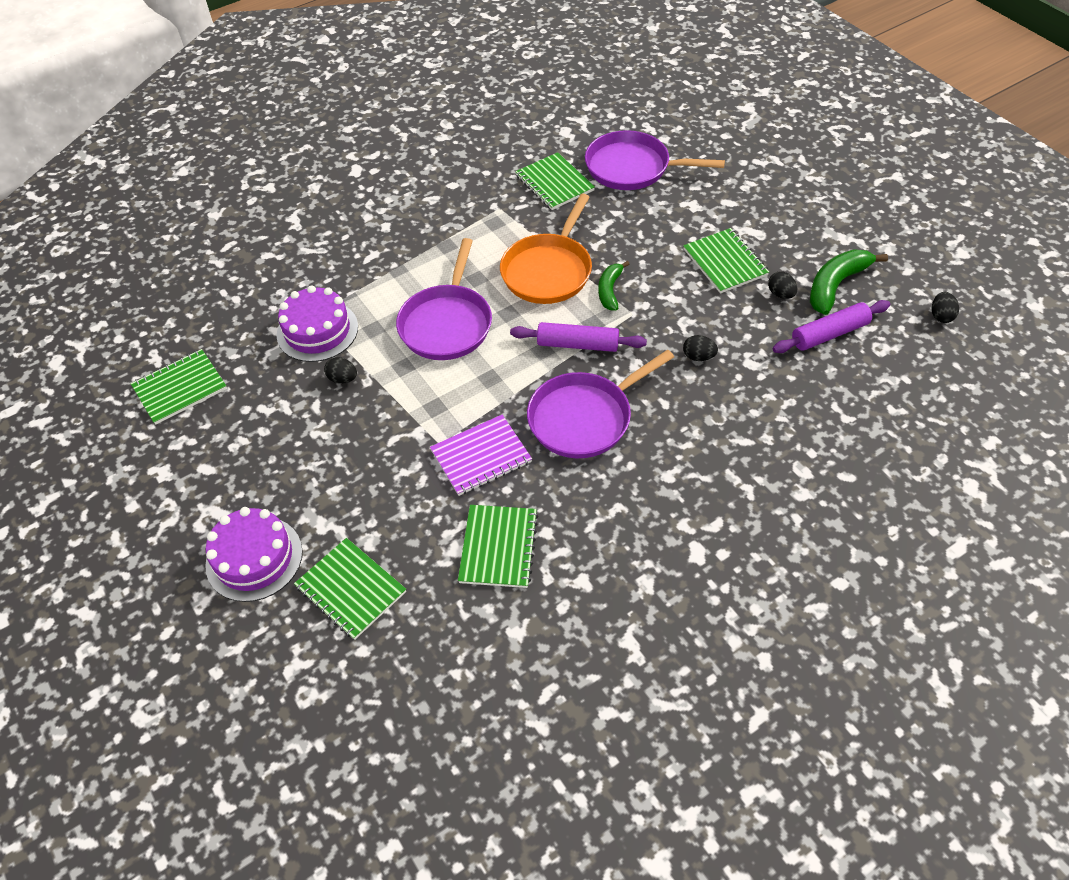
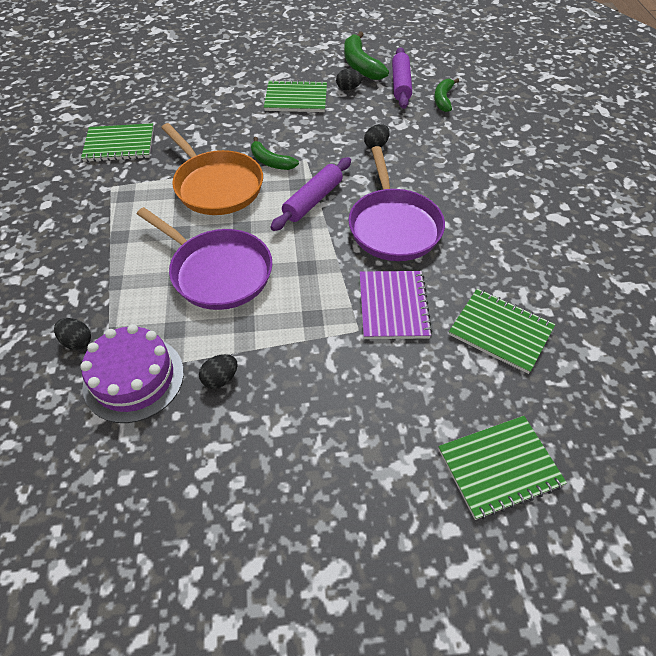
camera: 65 degrees left, 0 degrees up
(180, 388) = (98, 559): green notebook -> none
(254, 558) = (416, 553): purple cake -> none
(632, 168) = (152, 100): purple pan -> none
(834, 381) = (443, 99): none -> green banana
(941, 316) = (419, 41): black egg -> black egg (77, 342)

